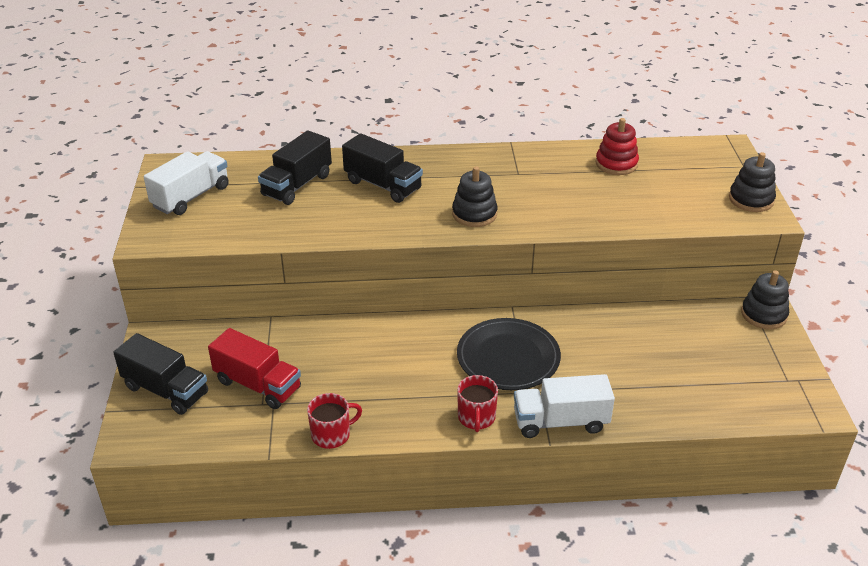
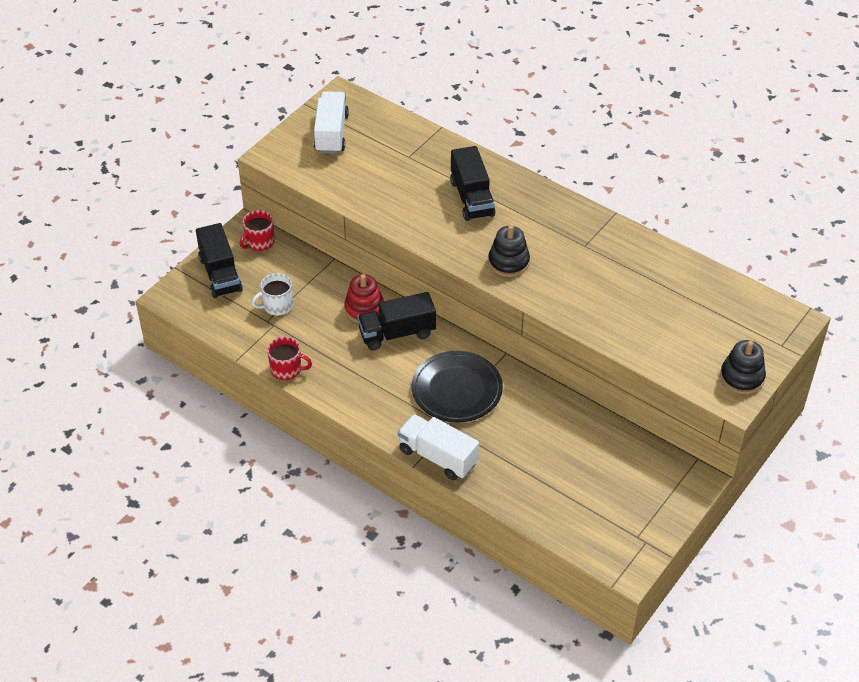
camera: 40 degrees right, 10 degrees up
(191, 197) = (331, 133): white truck -> white truck turned 75 degrees counterclockwise
(258, 385) = (277, 305): red truck -> white mug
(297, 185) = (412, 163): black truck -> black truck (397, 333)
(476, 417) = (387, 417): red mug -> red mug (259, 242)
(616, 164) = (675, 281): red stacking toy -> red stacking toy (364, 309)
(763, 314) = (690, 480): black stacking toy -> none

